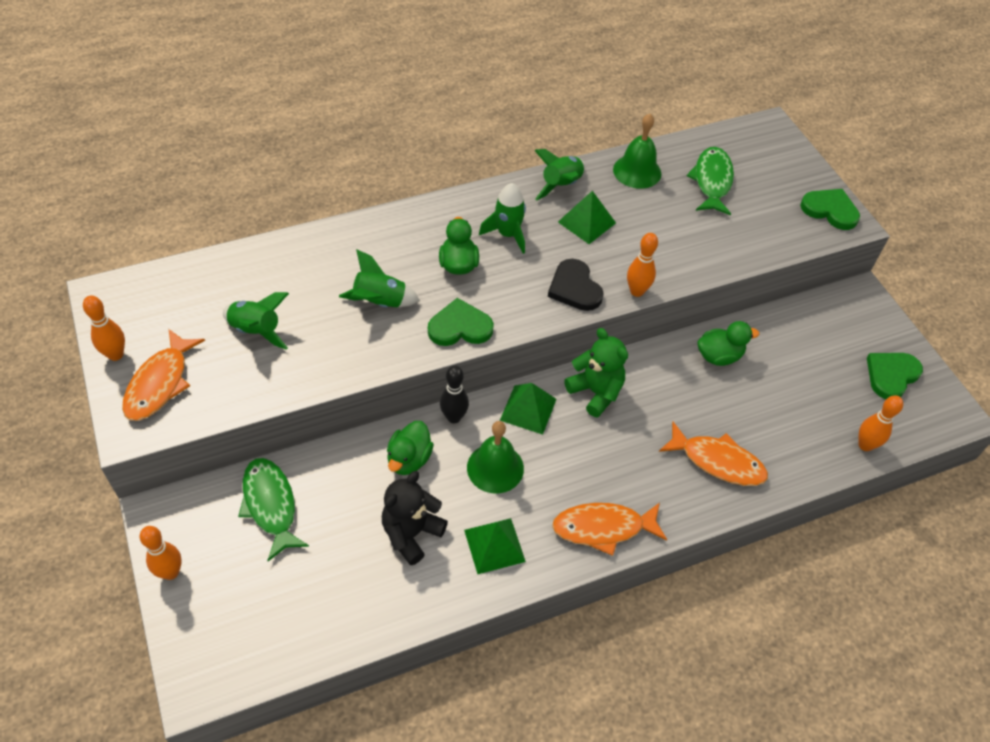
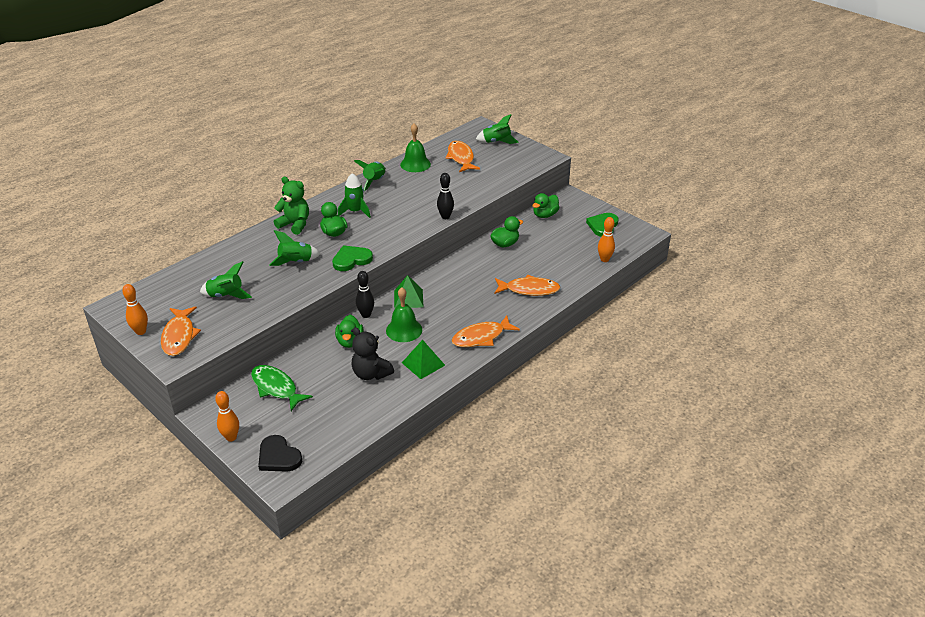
camera: 20 degrees left, 15 degrees down
(411, 533) = (371, 373): black teddy bear -> black teddy bear turned 60 degrees counterclockwise
(574, 288) = (409, 225): black heart -> black heart (278, 457)
(586, 222) = (399, 194): green pyramid -> none
(595, 392) = (443, 279): green teddy bear -> green teddy bear (295, 224)
(637, 291) = (445, 217): orange bowling pin -> black bowling pin
(712, 181) = (461, 158): green fish -> orange fish
(781, 167) = (496, 142): none -> green rocket
(806, 320) = (545, 215): none -> green duck
(830, 210) = (533, 154): green heart -> none

